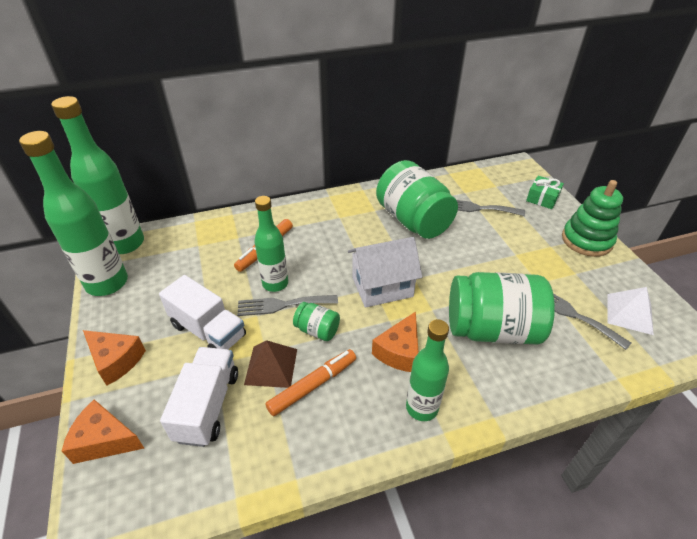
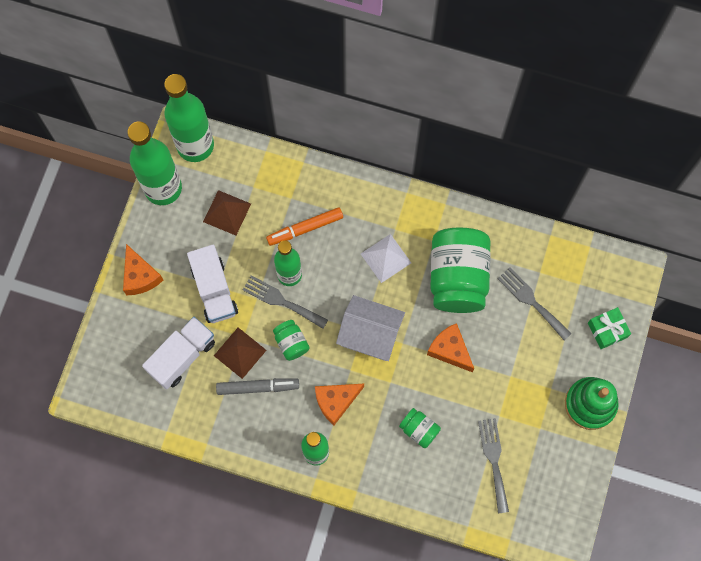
camera: 35 degrees right, 30 degrees up
(105, 440) = (110, 340): orange cheese -> orange cheese (450, 350)
(184, 271) = (227, 212): none -> brown pyramid
(313, 385) = (258, 387): orange marker -> grey marker
(492, 329) = (419, 430): green jar -> green jar, size x0.45
(629, 313) = (539, 490): white pyramid -> white pyramid (385, 258)

